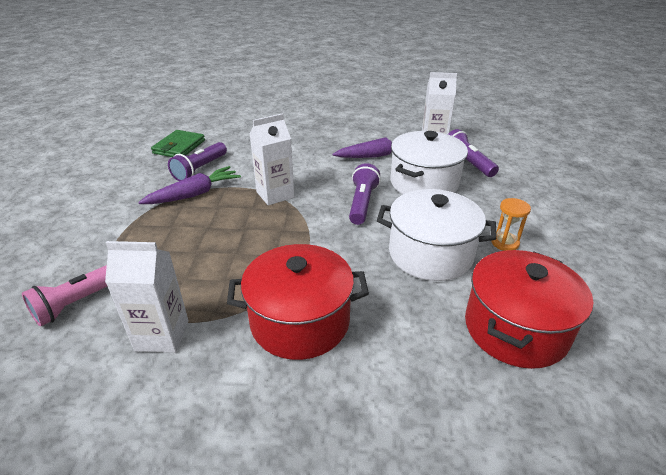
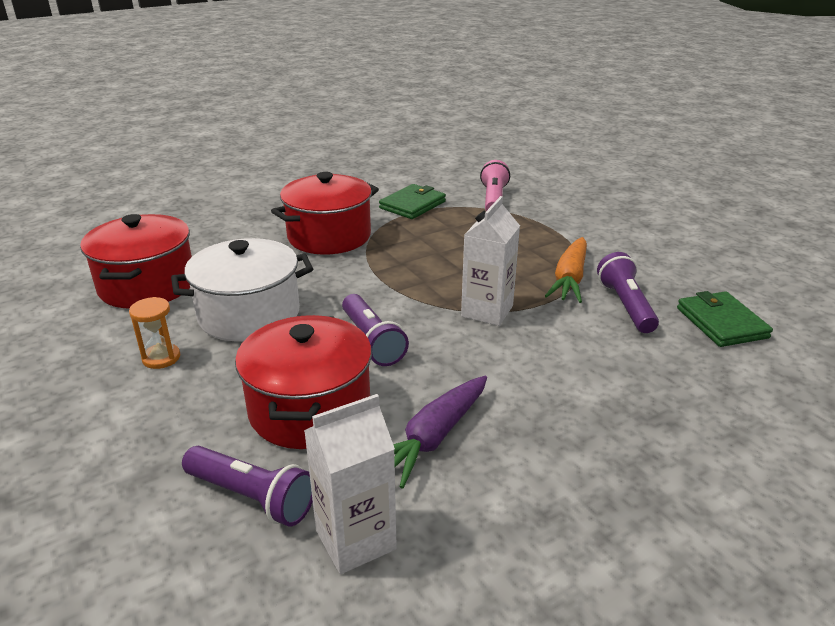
camera: 145 degrees right, 5 degrees down
(162, 335) = (412, 205): white carton -> green wallet
(194, 194) = (570, 278): purple carrot -> orange carrot
(424, 183) = (310, 409): white pot -> red pot

